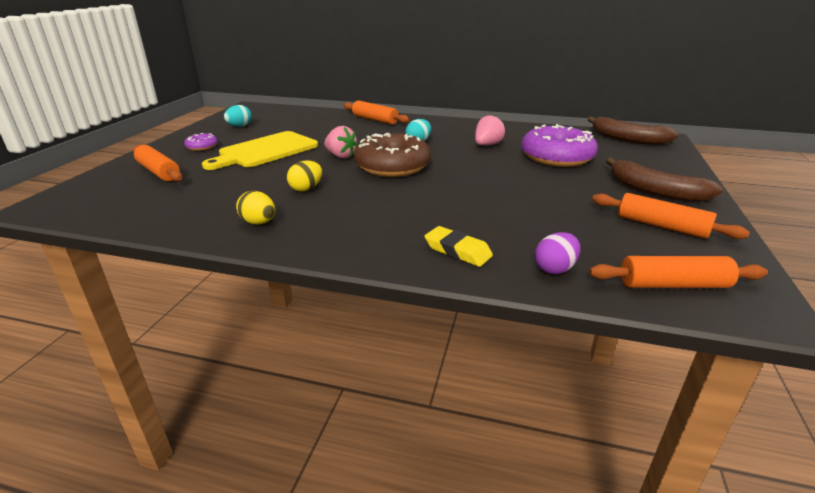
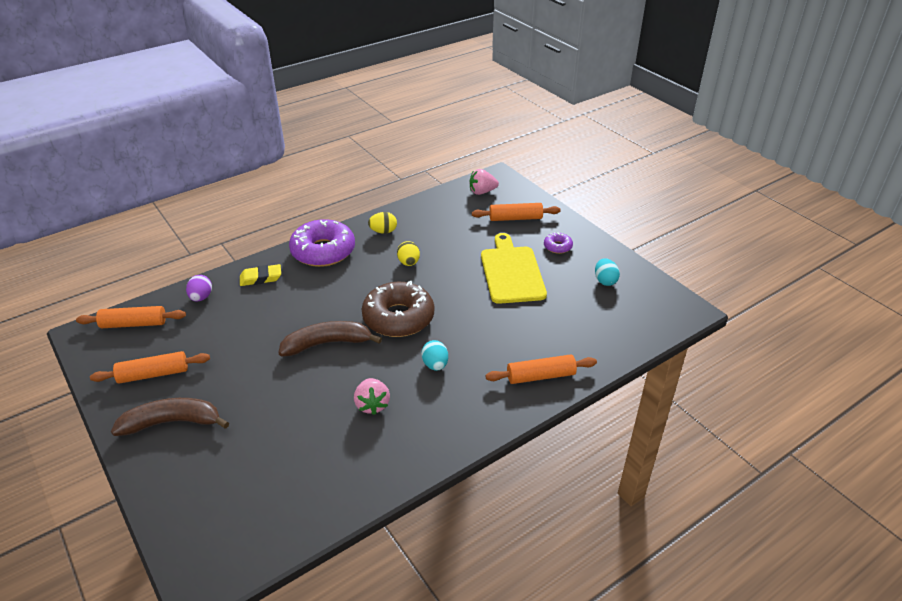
camera: 130 degrees right, 10 degrees up
(341, 156) = (453, 303): pink strawberry -> pink strawberry (482, 192)
(556, 157) = (289, 427): purple donut -> purple donut (323, 251)
(627, 139) = (244, 538): brown banana -> brown banana (327, 343)
(673, 285) = (134, 324): orange rolling pin -> orange rolling pin turned 45 degrees clockwise

